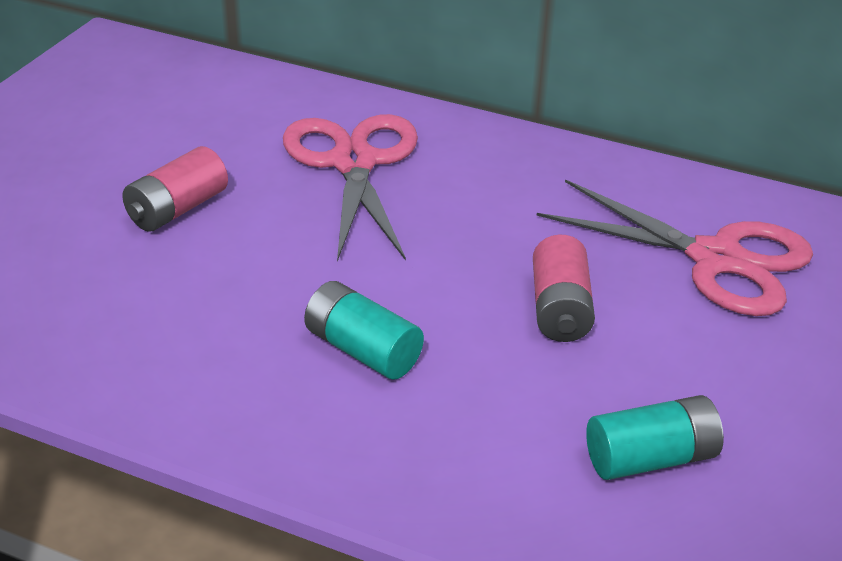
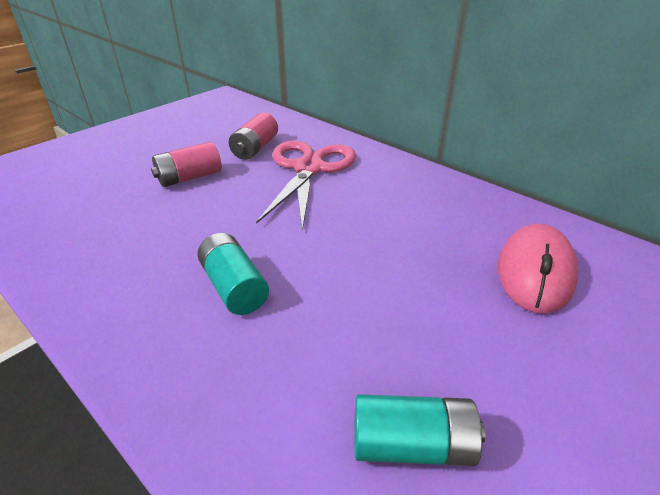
camera: 20 degrees right, 0 degrees up
(560, 309) = (393, 287): pink battery -> pink battery (255, 148)
(715, 259) = (535, 273): pink scissors -> pink mouse

